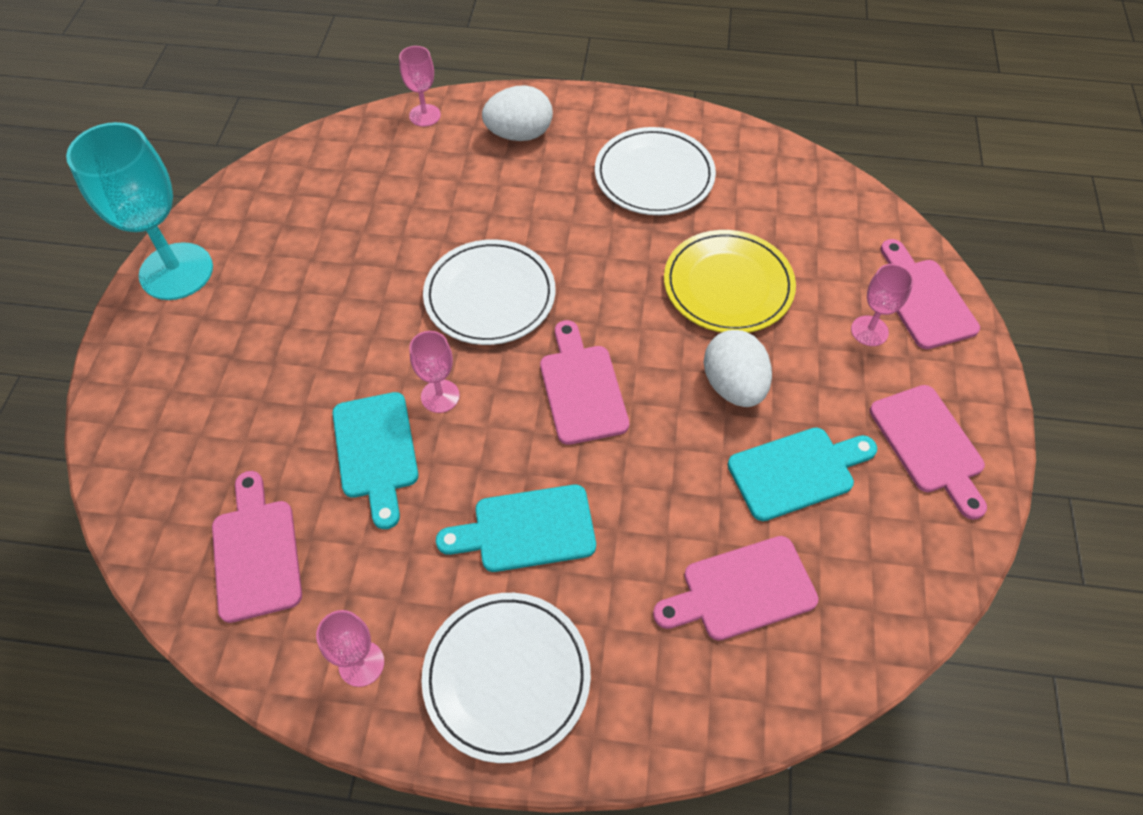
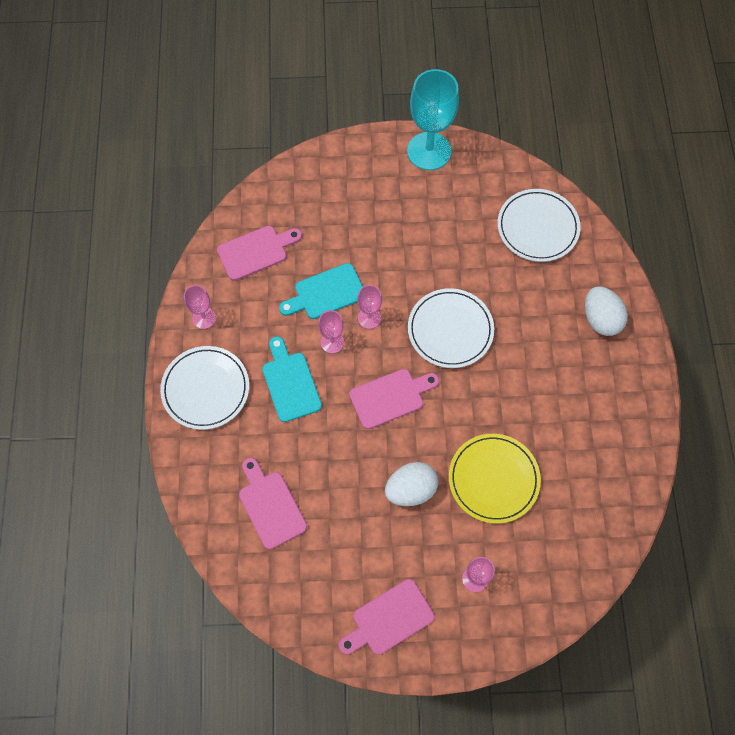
camera: 80 degrees right, 10 degrees up
(425, 115) = (601, 253): pink goblet -> pink goblet (332, 342)
(654, 176) = (585, 417): white plate -> white plate (537, 227)
(797, 472) = (354, 534): turquoise cutting board -> none
(923, 299) = (513, 618): pink cutting board -> none

